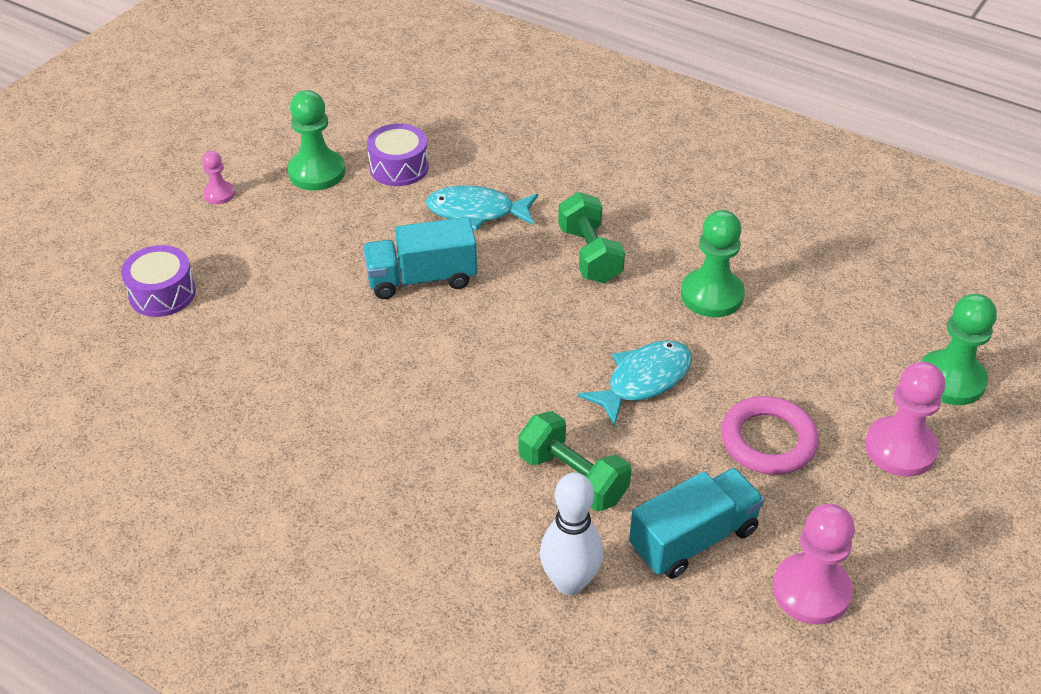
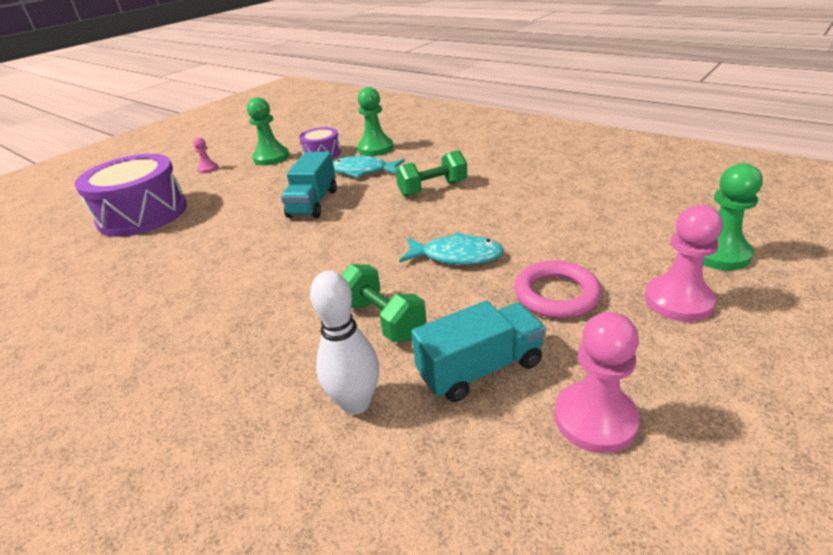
camera: 10 degrees right, 10 degrees down
(162, 293) = (143, 214): purple drum -> purple drum, size x1.92
(422, 279) = (313, 203): turquoise truck -> turquoise truck turned 75 degrees counterclockwise
(589, 255) = (432, 189): green dumbbell -> green dumbbell turned 75 degrees clockwise
(643, 380) = (456, 256): turquoise fish -> turquoise fish turned 45 degrees clockwise
(712, 295) = (518, 207): green pawn -> green pawn (375, 148)

